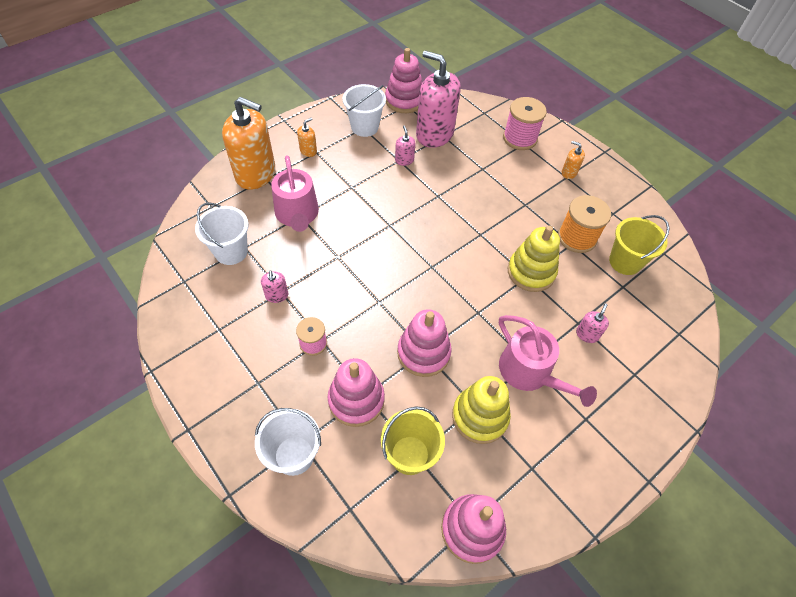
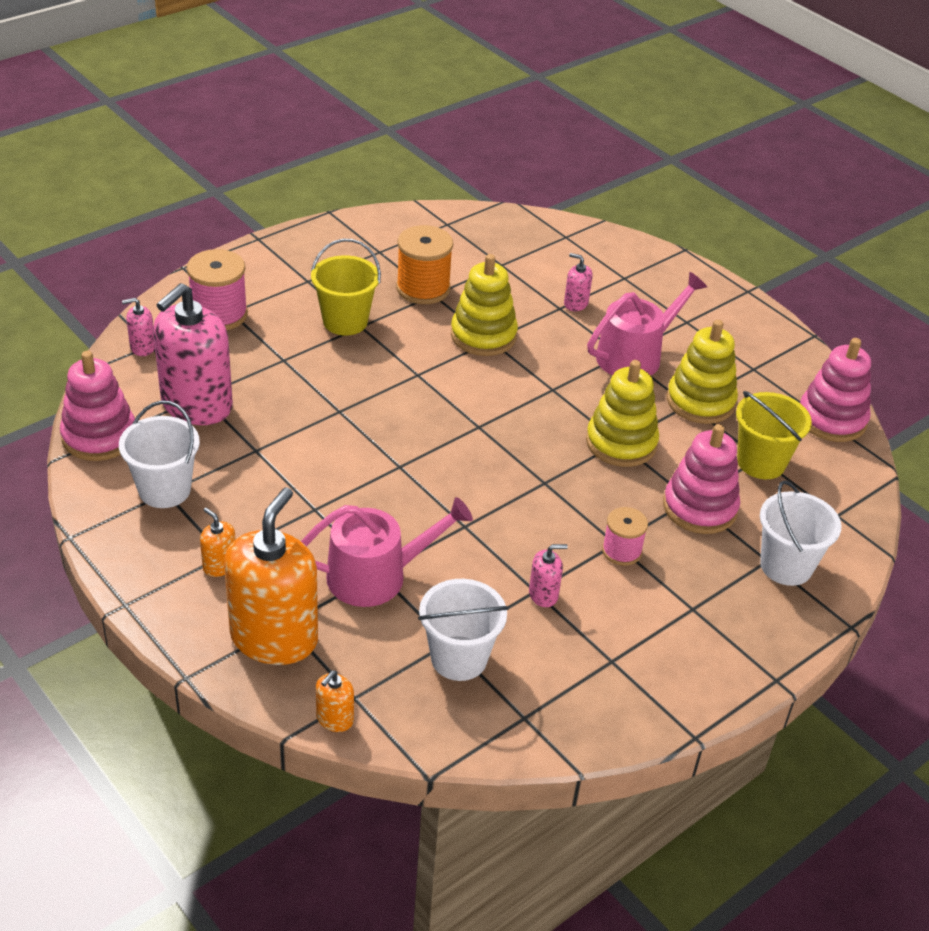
camera: 90 degrees left, 15 degrees down
(404, 160) = (256, 444): pink soap dispenser -> pink soap dispenser (142, 347)
(423, 353) = (621, 443): pink stacking toy -> yellow stacking toy
(569, 173) = (299, 277): orange soap dispenser -> orange soap dispenser (334, 719)
(625, 262) = (462, 256): yellow bucket -> yellow bucket (345, 321)

